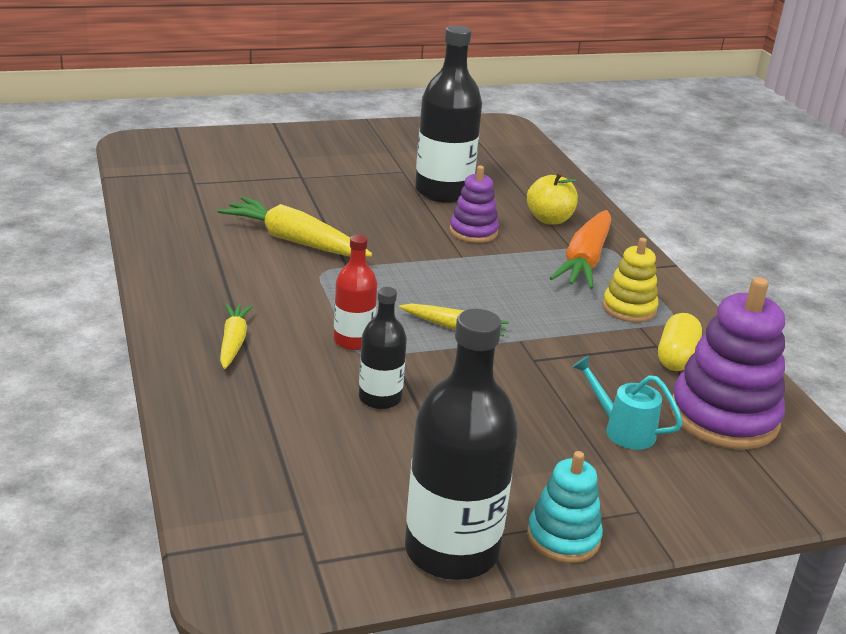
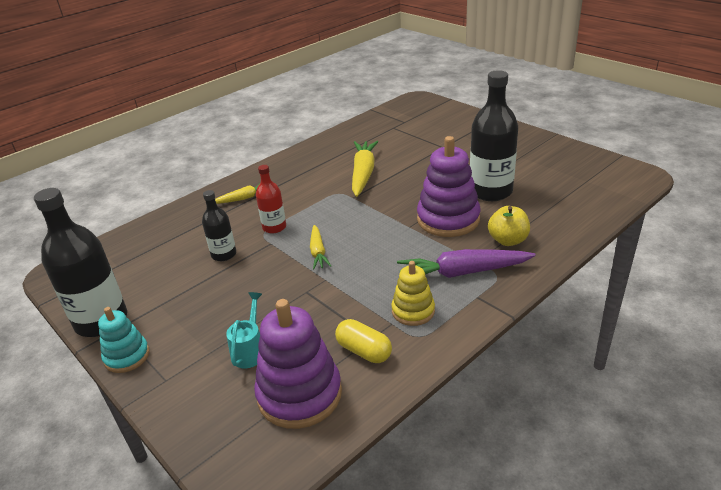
camera: 70 degrees right, 5 degrees up
(473, 232) = (448, 219): purple stacking toy -> purple stacking toy, size x1.74
(585, 260) = (463, 273): orange carrot -> purple carrot
(676, 357) = (364, 351): yellow capsule -> yellow capsule turned 45 degrees clockwise

